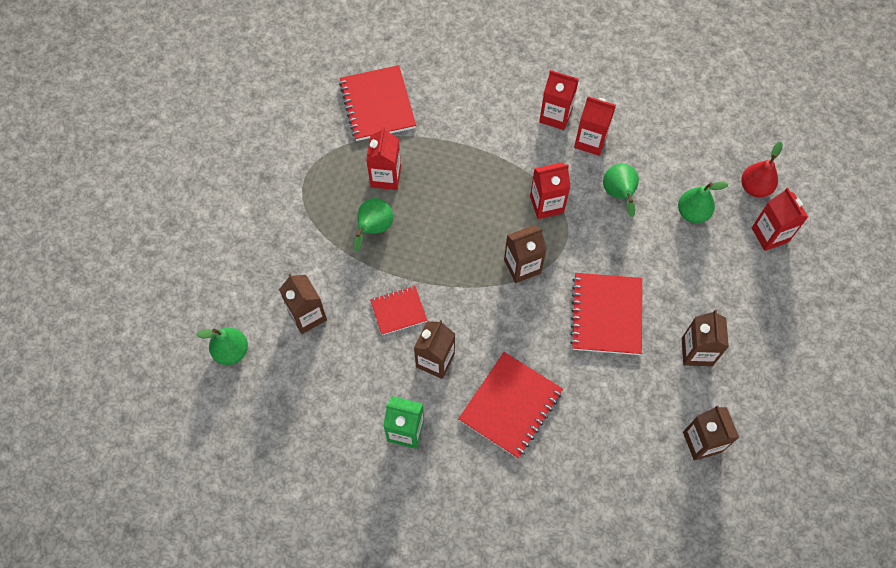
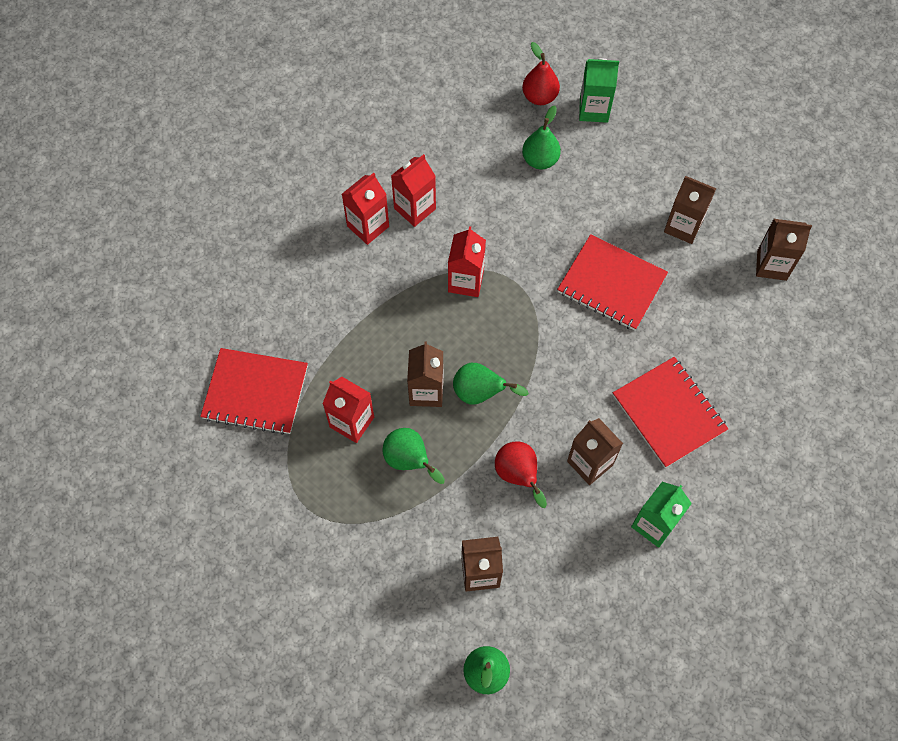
camera: 65 degrees left, 0 degrees up
(398, 311) = (518, 476): red notebook -> red pear
(522, 266) = (524, 335): brown carton -> brown carton (426, 391)
(619, 195) = (488, 212): green pear -> green pear (480, 393)
(770, 235) = (593, 110): red carton -> green carton

